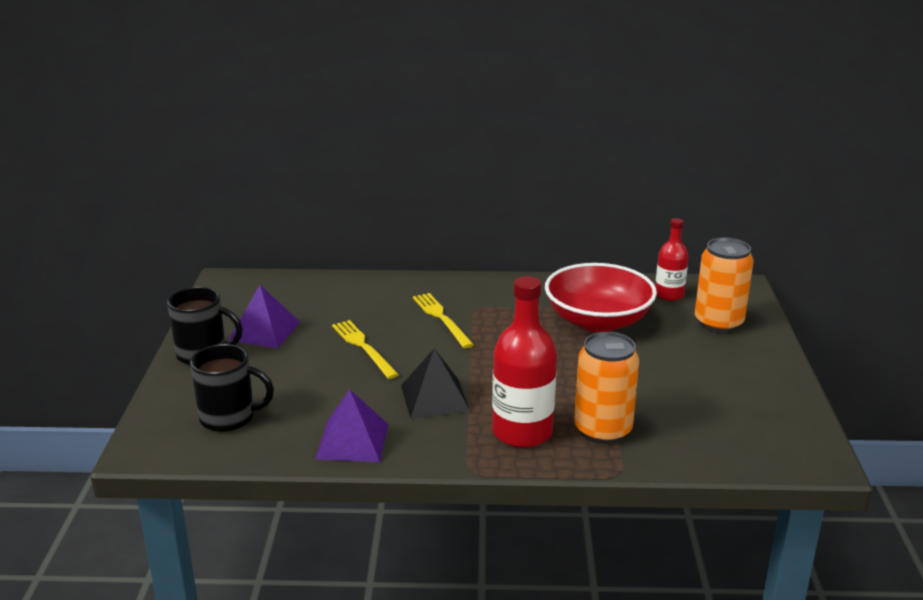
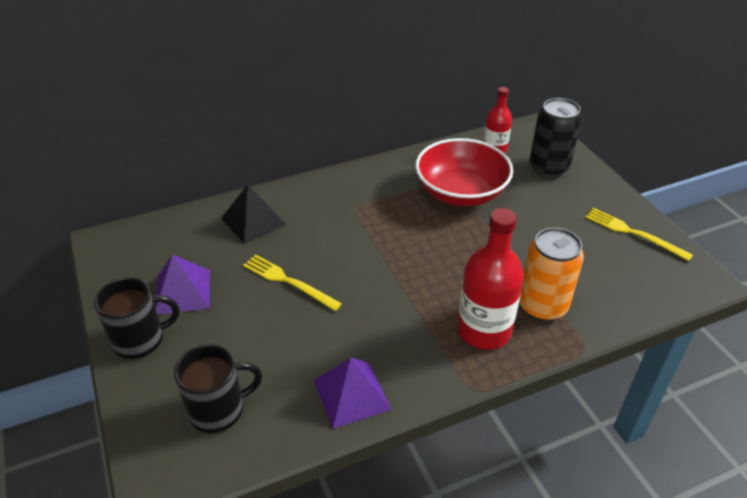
camera: 25 degrees left, 15 degrees up
(435, 398) = (388, 318): black pyramid -> black pyramid (253, 221)
(441, 318) = (334, 227): yellow fork -> yellow fork (633, 233)
(718, 323) = (548, 168): orange can -> black can

